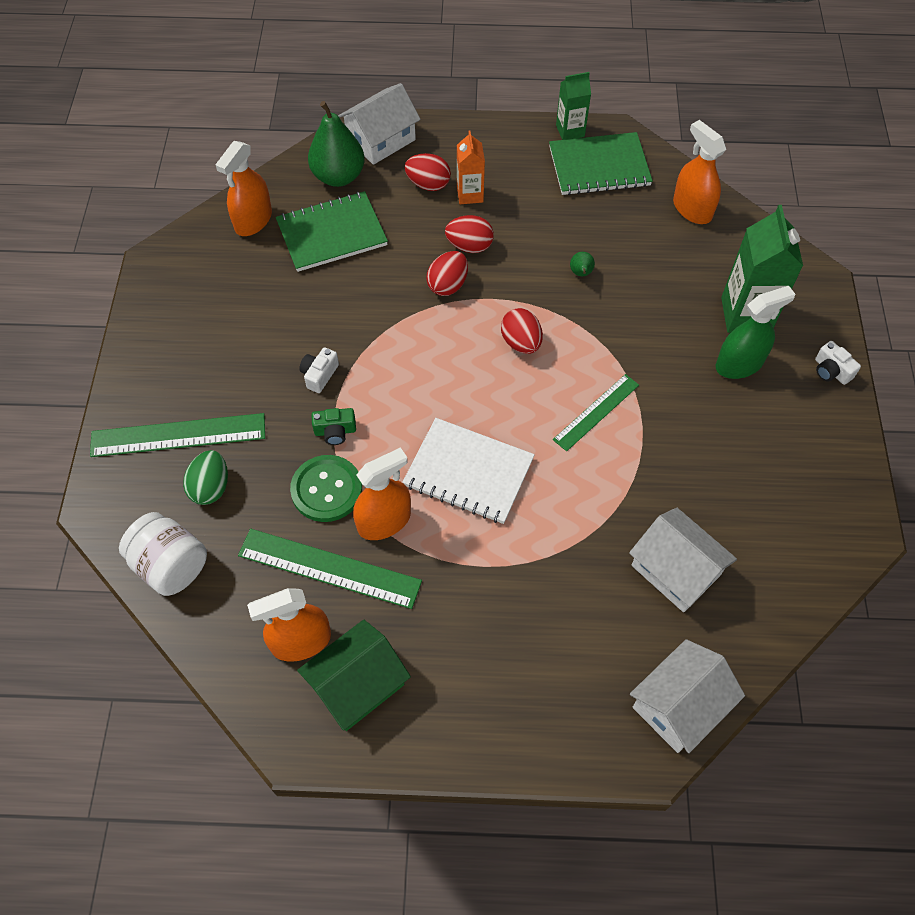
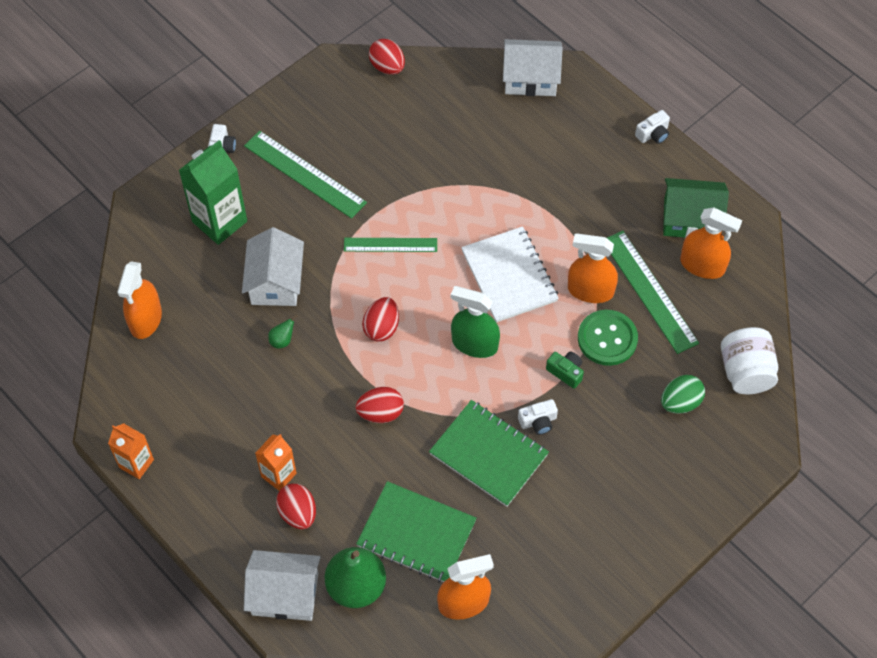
camera: 135 degrees left, 0 degrees up
(178, 435) = (672, 459): green ruler -> green ruler (304, 174)
(469, 246) = (330, 430): red egg -> red egg (387, 67)
(488, 758) = (653, 134): none -> white camera
(570, 131) = (136, 463): green carton -> orange carton
(599, 166) = (158, 412): green notebook -> green notebook (489, 454)
(675, 570) = (455, 131): white house -> white house (275, 282)
(739, 364) = (268, 198): green spray bottle -> green spray bottle (474, 344)

